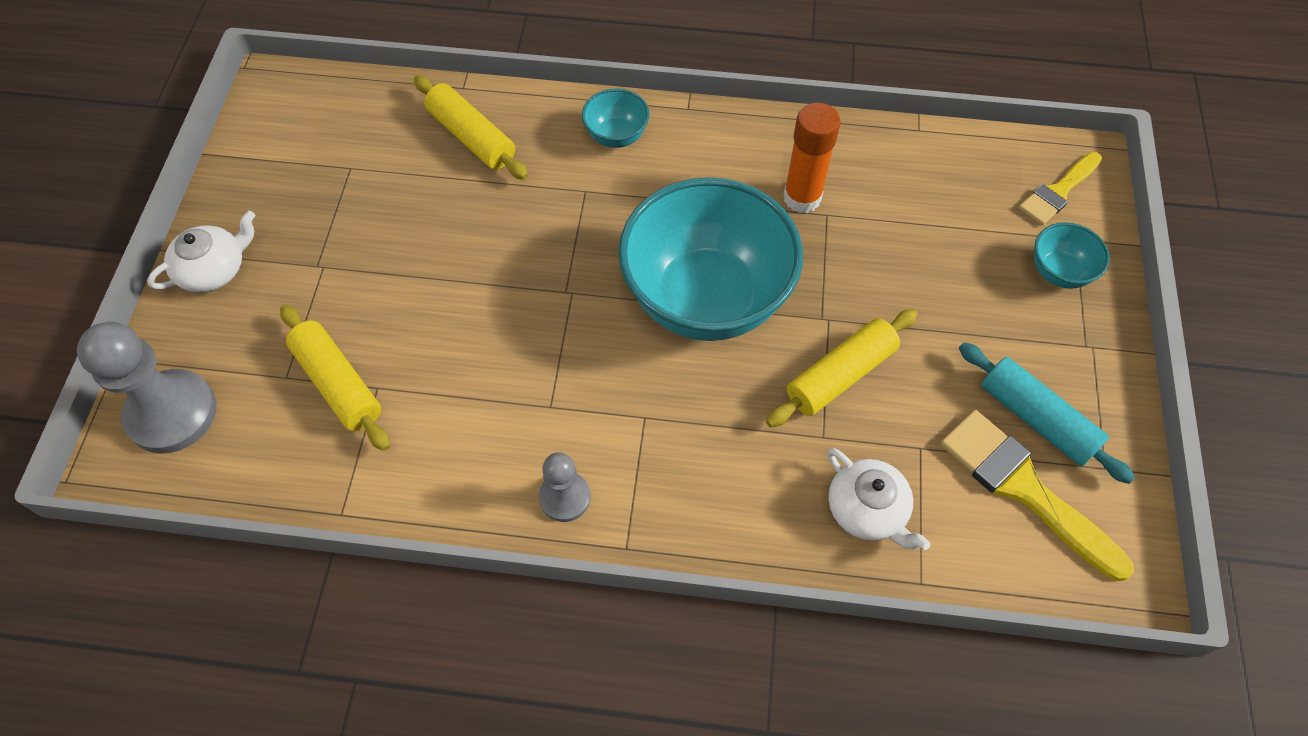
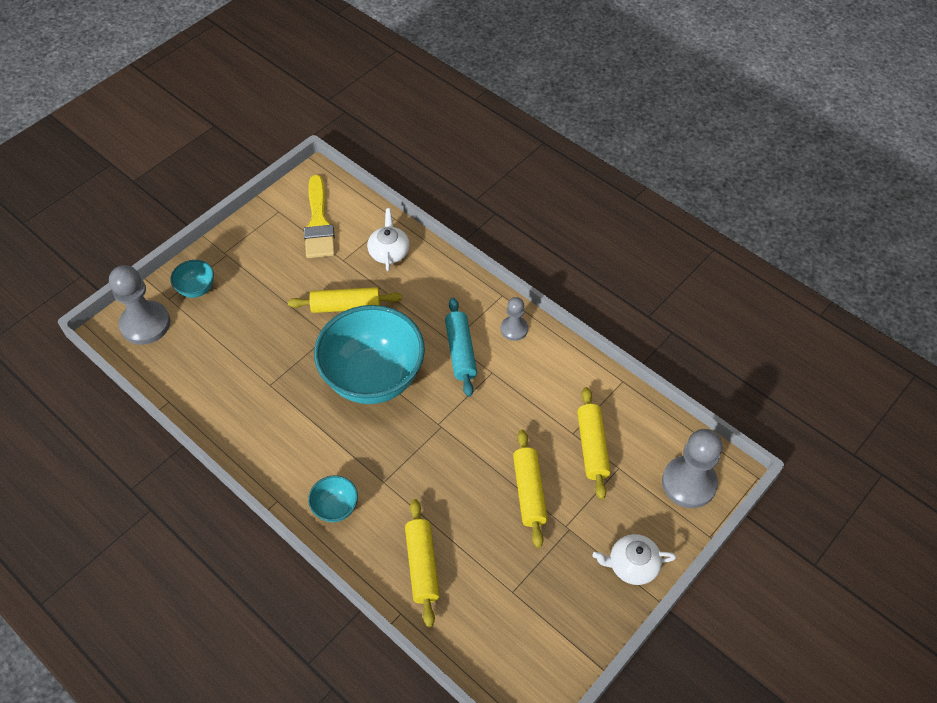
camera: 145 degrees left, 5 degrees down
(393, 279) = (529, 492): none -> yellow rolling pin
(802, 198) = (272, 401): orange glue stick -> none
(1036, 419) = (283, 242): turquoise rolling pin -> turquoise rolling pin (460, 351)
(1058, 191) = (145, 324): yellow brush -> grey pawn

